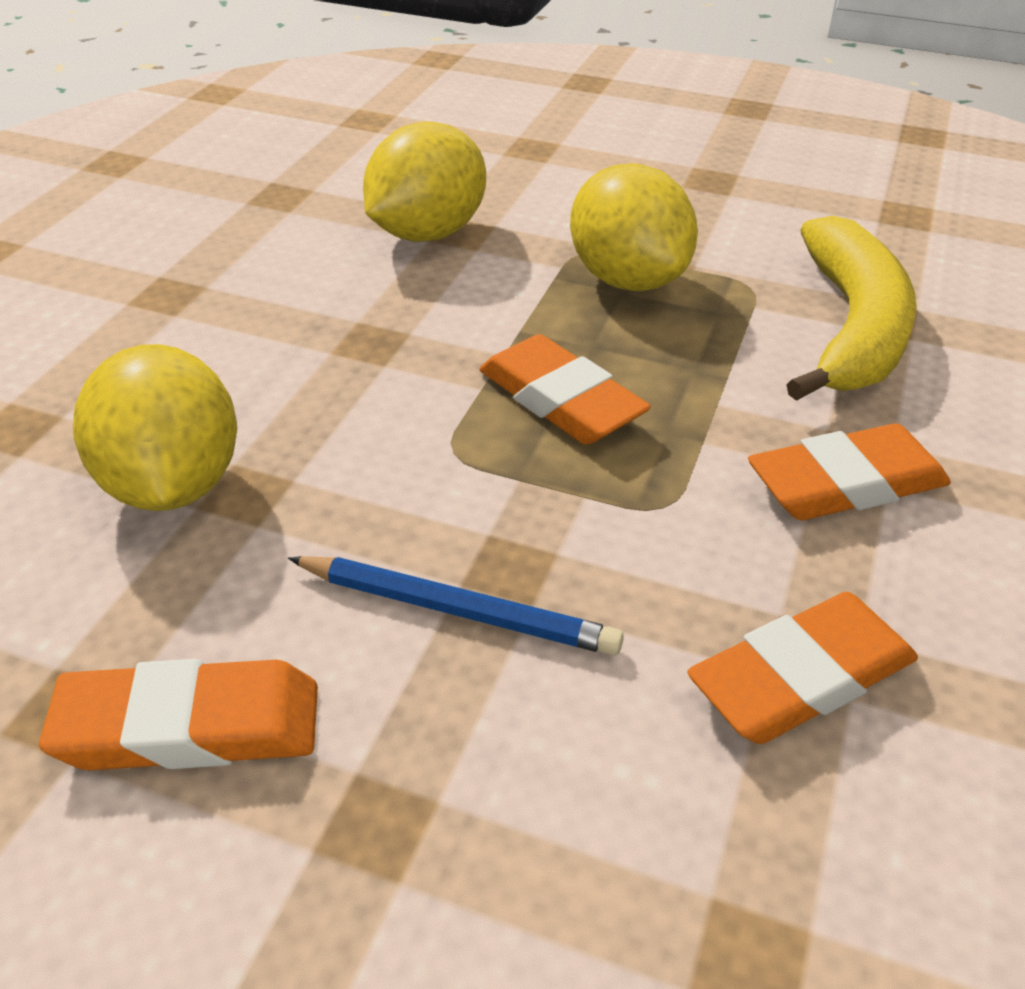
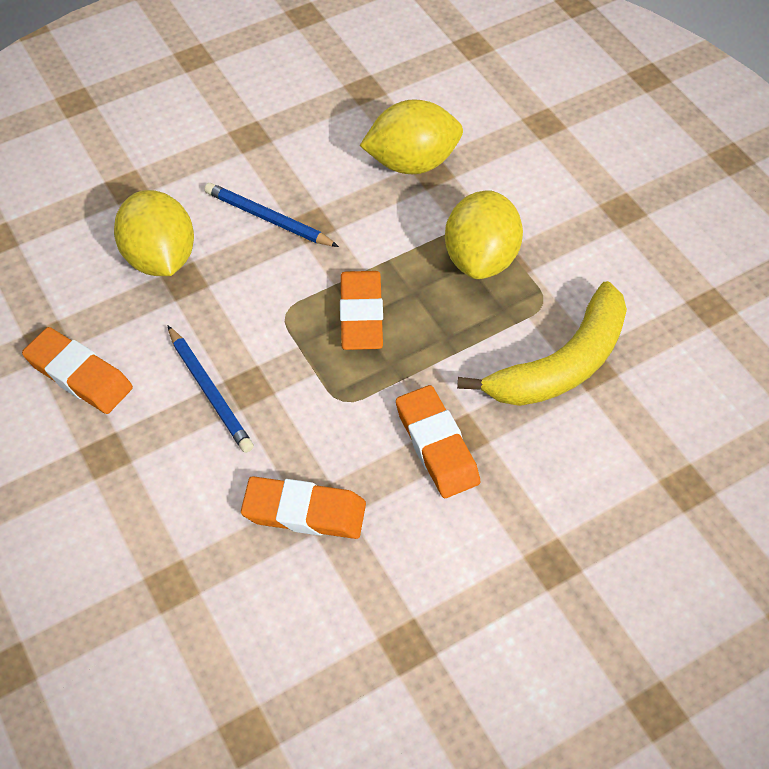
camera: 40 degrees right, 15 degrees up
(172, 485) = (160, 257): yellow lemon -> yellow lemon turned 45 degrees counterclockwise
(299, 363) = (268, 219): none -> blue pencil
(846, 484) = (436, 445): orange eraser -> orange eraser turned 45 degrees clockwise

